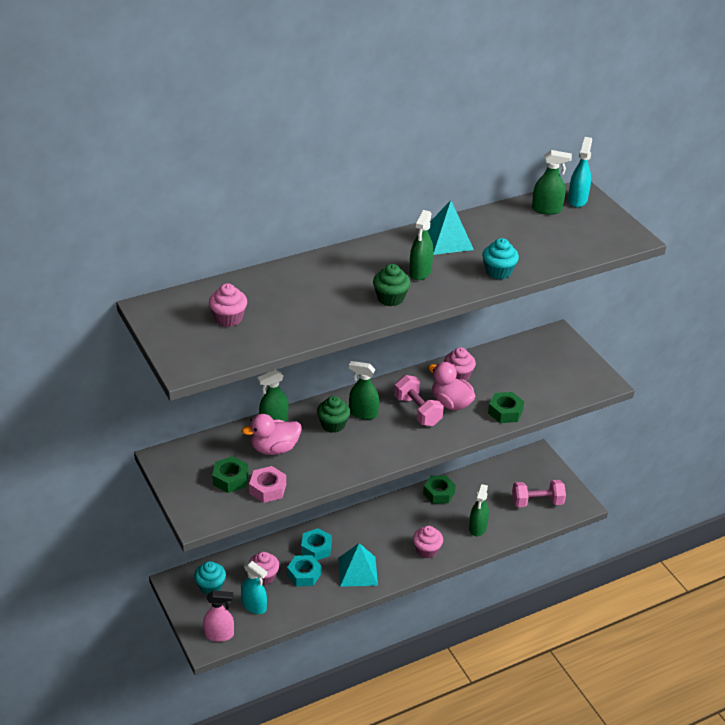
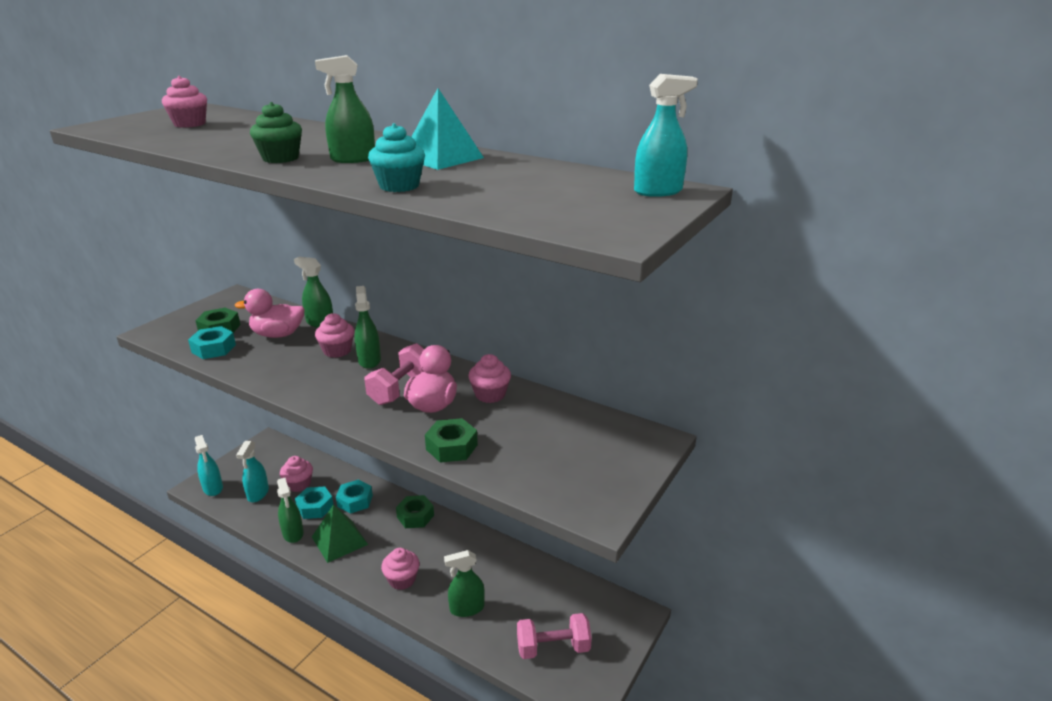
camera: 60 degrees right, 10 degrees down
(210, 586) = (271, 460): turquoise cupcake -> none
(219, 634) = (213, 488): pink spray bottle -> turquoise spray bottle
(267, 489) = (213, 348): pink nut -> turquoise nut
(274, 448) = (278, 334): pink duck -> pink duck turned 45 degrees counterclockwise
(333, 424) = (337, 351): green cupcake -> pink cupcake
(358, 571) = (339, 540): turquoise pyramid -> green pyramid
(439, 493) = (497, 554): green nut -> green nut (415, 516)
(537, 502) = (553, 647): pink dumbbell -> pink dumbbell turned 60 degrees counterclockwise
(547, 209) = (599, 182): green spray bottle -> green spray bottle (293, 533)

